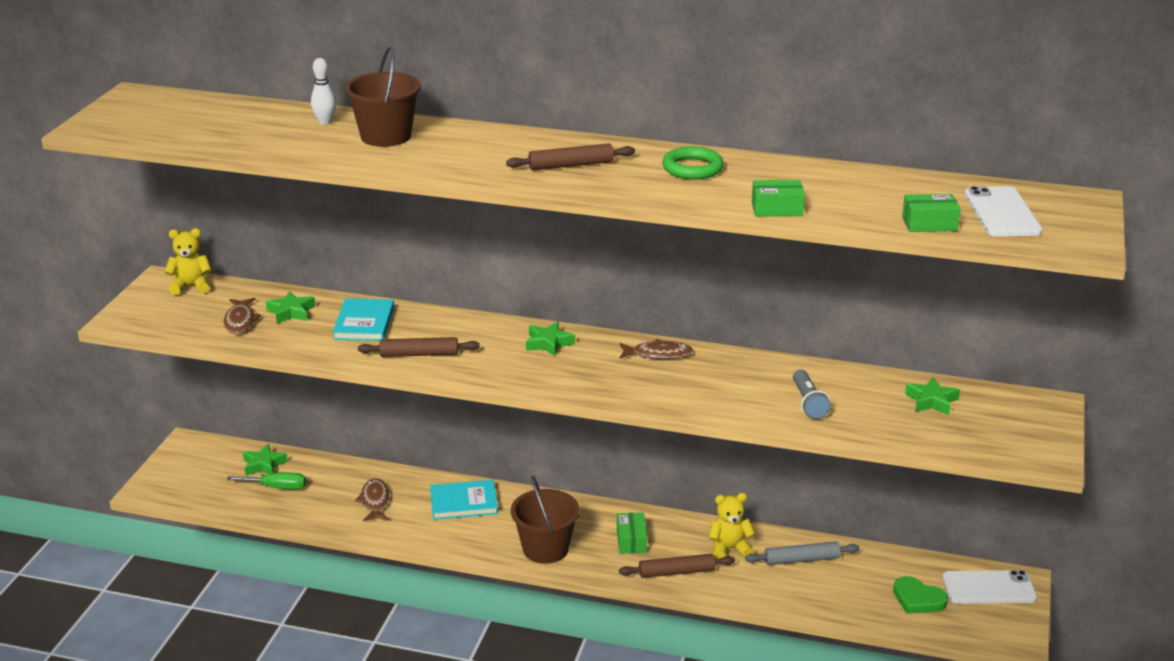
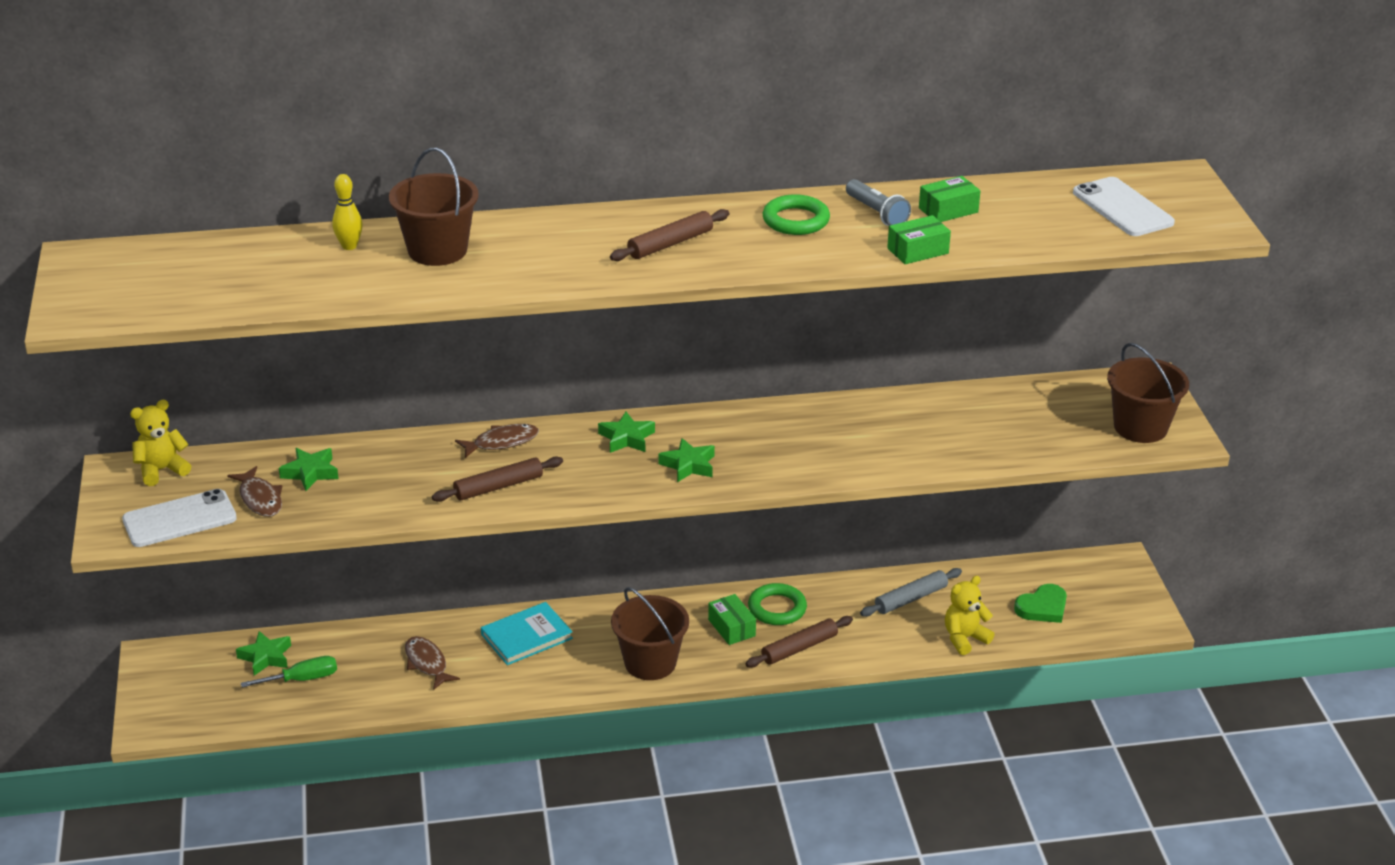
camera: 25 degrees left, 5 degrees up
(325, 122) = (349, 246): white bowling pin -> yellow bowling pin
(364, 323) = (406, 465): turquoise book -> none
(658, 354) = (749, 422): brown fish -> brown fish (502, 442)
(680, 536) = (777, 608): none -> green ring
(729, 549) = (834, 608): yellow teddy bear -> yellow teddy bear (964, 638)
(808, 403) = (933, 438): grey flashlight -> grey flashlight (876, 213)
(918, 599) = (1042, 607): green heart -> green heart turned 45 degrees counterclockwise
(929, 224) = (1069, 235): green box -> green box (948, 210)
(931, 401) = (1044, 406): green star -> green star (688, 465)
(989, 588) = (1098, 577): white phone -> white phone (179, 519)
(1011, 439) = (1140, 427): none -> brown bucket

